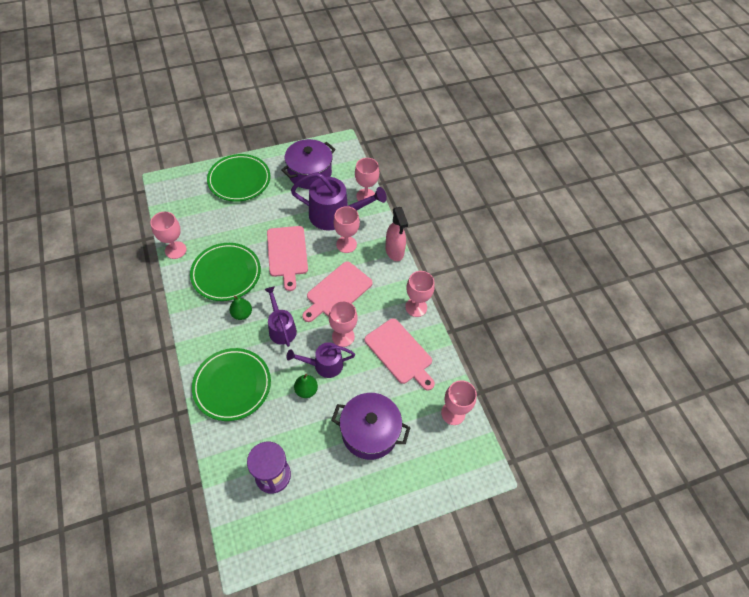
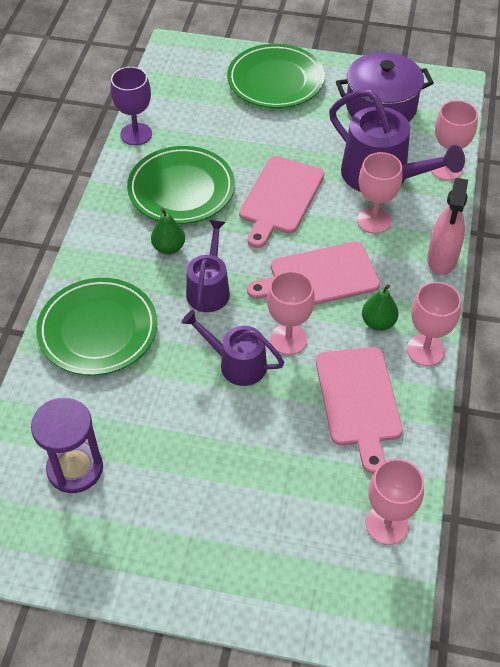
camera: 35 degrees right, 5 degrees down
(175, 250) = (136, 134): pink goblet -> purple goblet
(306, 390) = (190, 384): green pear -> green pear (378, 322)
(369, 432) = (243, 484): purple pot -> none

